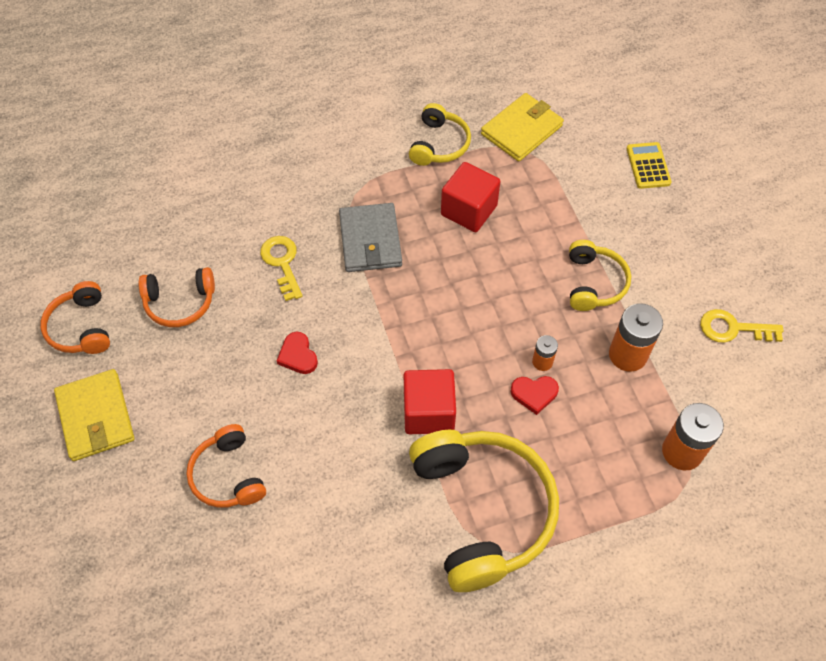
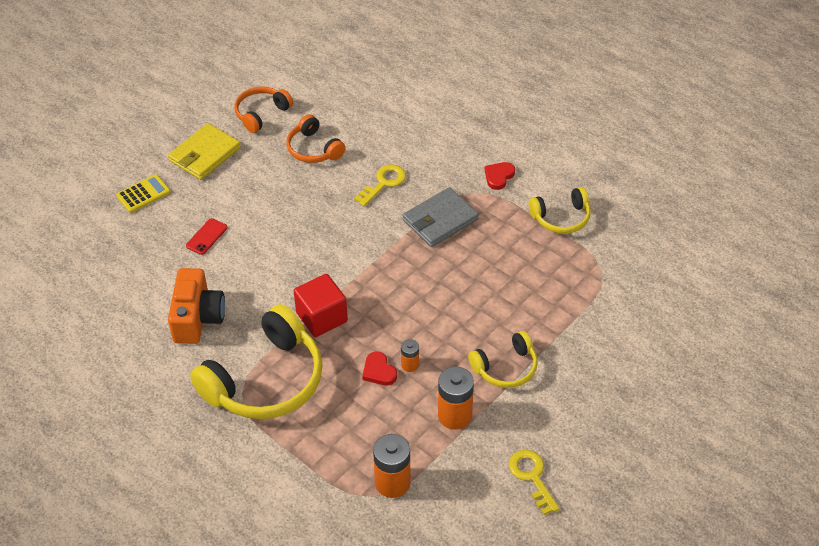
camera: 60 degrees right, 10 degrees down
(228, 475) = (206, 237): orange headphones -> red phone
(298, 355) = (317, 227): red heart -> red heart (499, 176)
(346, 542) = (197, 318): none -> orange camera
(469, 210) = (513, 263): red cube -> none
(521, 130) = (620, 261): yellow wallet -> none
(648, 166) = (654, 357): yellow calculator -> yellow calculator (143, 194)

